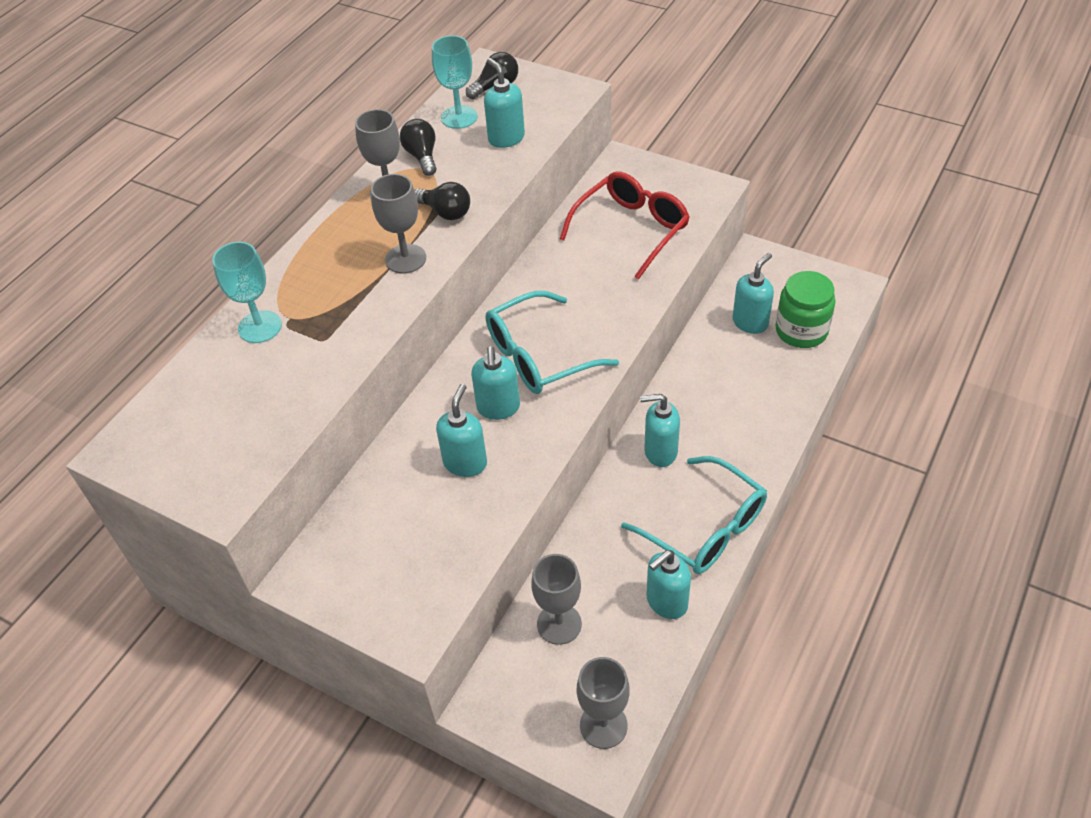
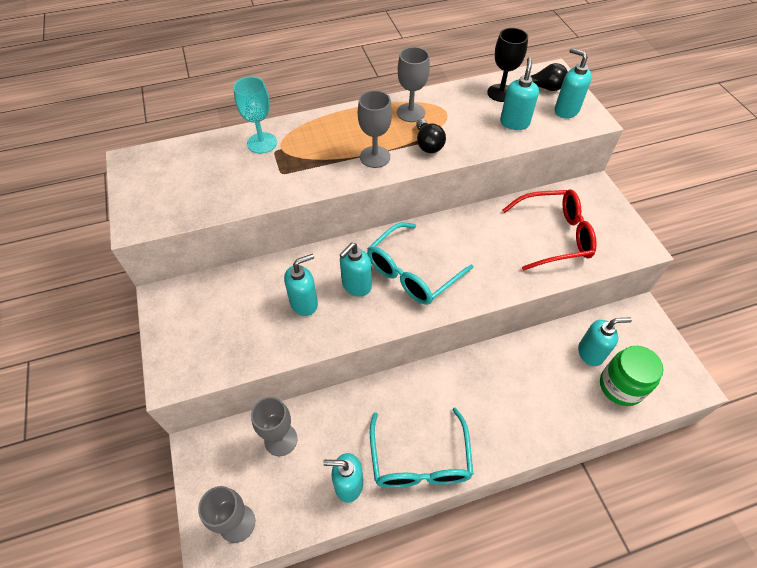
camera: 40 degrees right, 5 degrees up
(422, 156) = (453, 103): black light bulb -> none
(459, 117) = (501, 93): turquoise goblet -> black goblet
(539, 355) = (412, 272): turquoise glasses -> turquoise glasses turned 60 degrees counterclockwise
(660, 452) = (444, 388): turquoise soap dispenser -> turquoise soap dispenser (566, 110)

